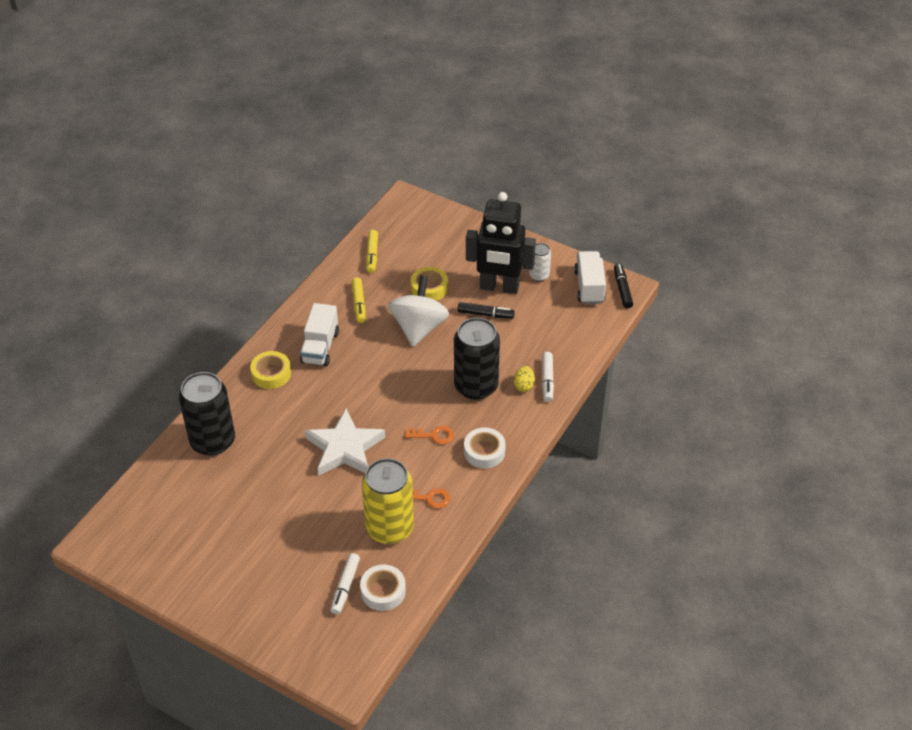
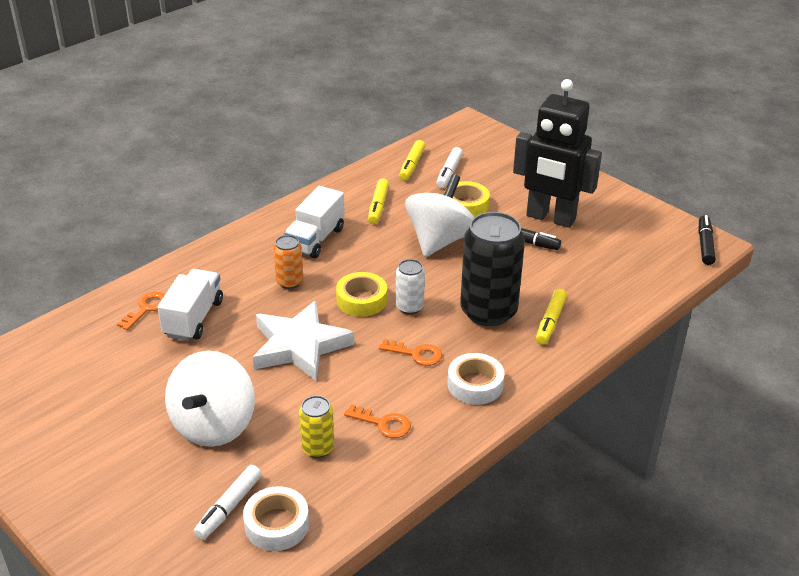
camera: 15 degrees right, 10 degrees down
(213, 441) = (146, 308): black can -> orange key
(271, 374) = (247, 255): yellow tape -> yellow tape (361, 300)
(308, 527) = (214, 425): none -> white spinning top
(315, 392) = (289, 282): none -> orange can
(389, 528) = (318, 448): yellow can -> yellow can, size x0.49
(524, 385) = (550, 322): yellow egg -> yellow marker
(539, 275) = (603, 215): white can -> white can (409, 307)
(547, 380) = (582, 321): white marker -> white marker (449, 173)
(589, 287) = (663, 235): white truck -> white truck (193, 318)

